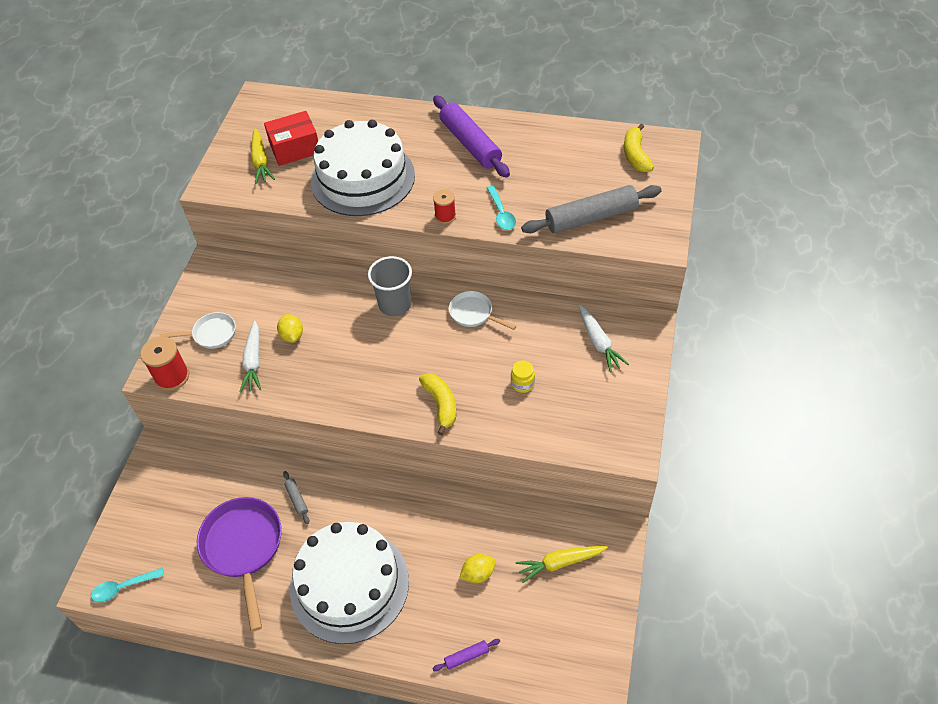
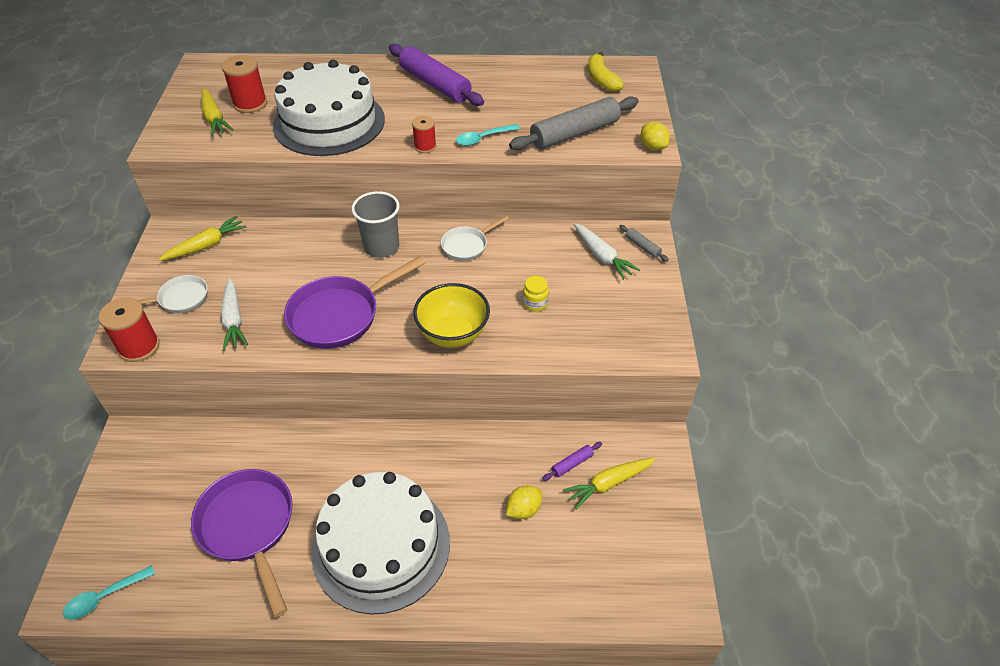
camera: 15 degrees left, 5 degrees down
(241, 282) = (206, 245): none -> yellow carrot
(292, 335) = (274, 289): yellow lemon -> yellow lemon (653, 147)
(295, 148) = (250, 104): red box -> red spool
(297, 499) = (303, 465): grey rolling pin -> grey rolling pin (642, 246)
(345, 370) = (340, 315): none -> purple pan
(441, 404) = (453, 334): yellow banana -> yellow bowl
(466, 656) = (532, 600): purple rolling pin -> purple rolling pin (572, 464)
(473, 313) = (467, 245): white pan -> white pan turned 60 degrees counterclockwise
(501, 213) = (483, 139): turquoise spoon -> turquoise spoon turned 90 degrees clockwise

